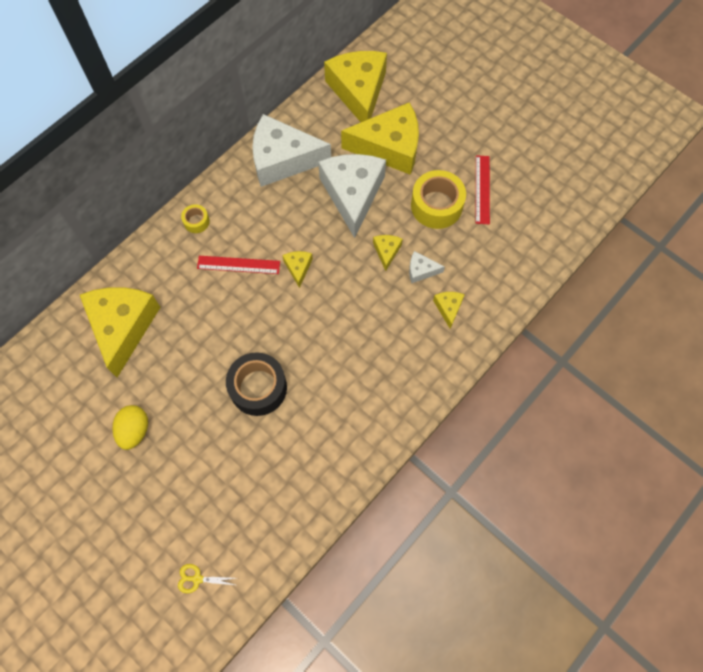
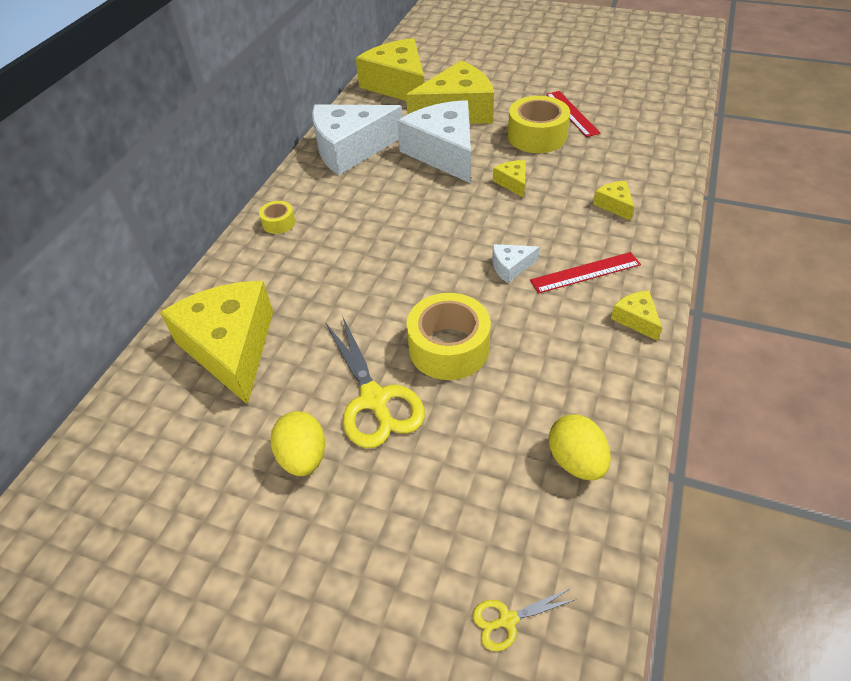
camera: 20 degrees left, 20 degrees down
(193, 408) = (374, 400): none -> yellow scissors
(238, 265) = (351, 243): red ruler -> red ruler (585, 272)
(258, 388) = (448, 347): black tape -> yellow tape
(288, 504) = (576, 461): none -> yellow egg
(298, 268) = (424, 224): yellow cheese -> yellow cheese (636, 319)
(421, 270) = (561, 186): white cheese -> white cheese (510, 267)

